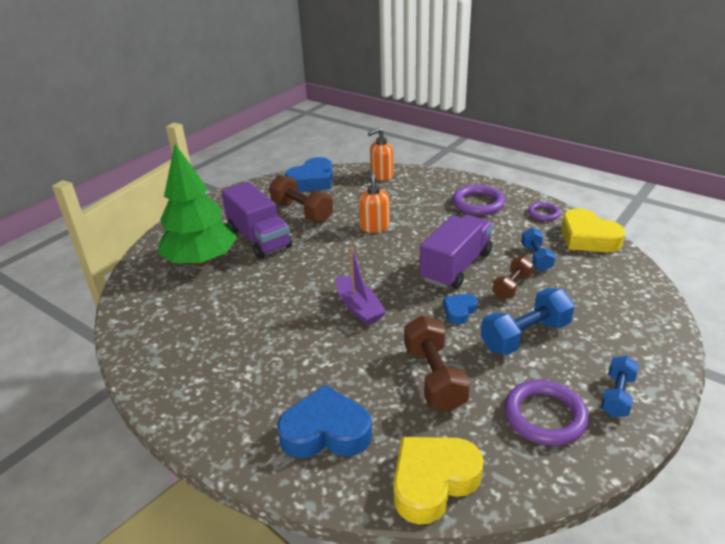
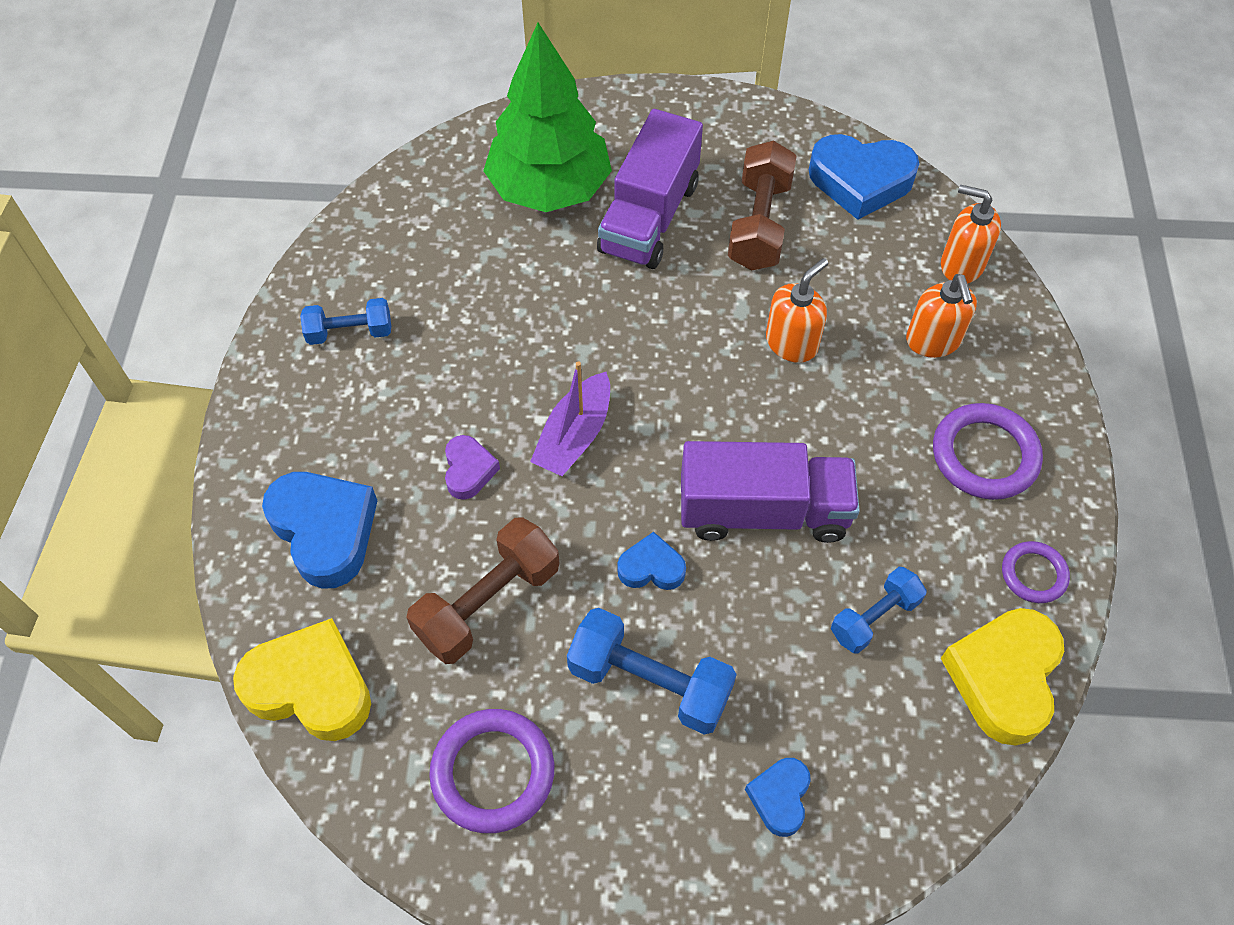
camera: 55 degrees right, 25 degrees up
(342, 353) = (468, 470): none -> purple heart
(411, 194) = (933, 341): none -> orange soap dispenser
(512, 287) = (764, 614): brown dumbbell -> none
(614, 318) = (780, 797): none -> blue heart
(617, 396) = (590, 856): blue dumbbell -> blue dumbbell (350, 332)

